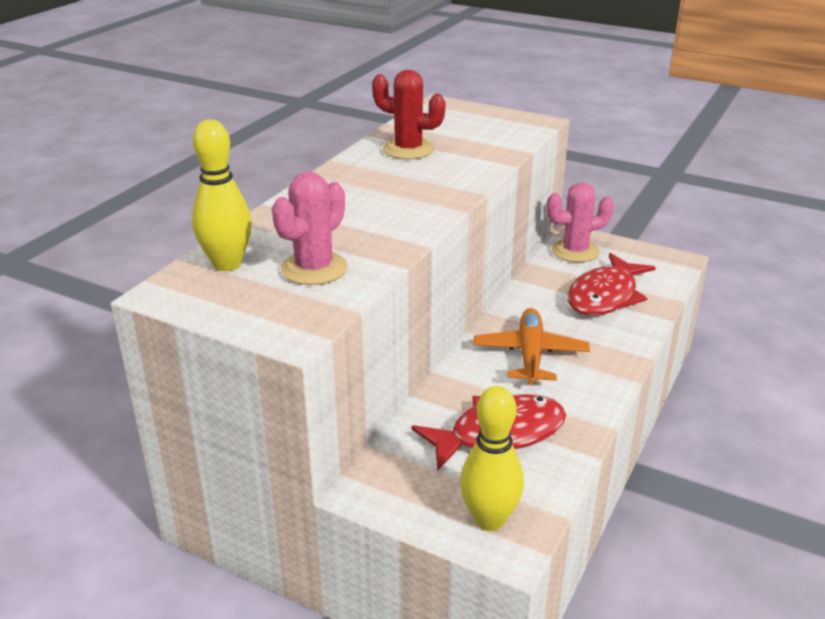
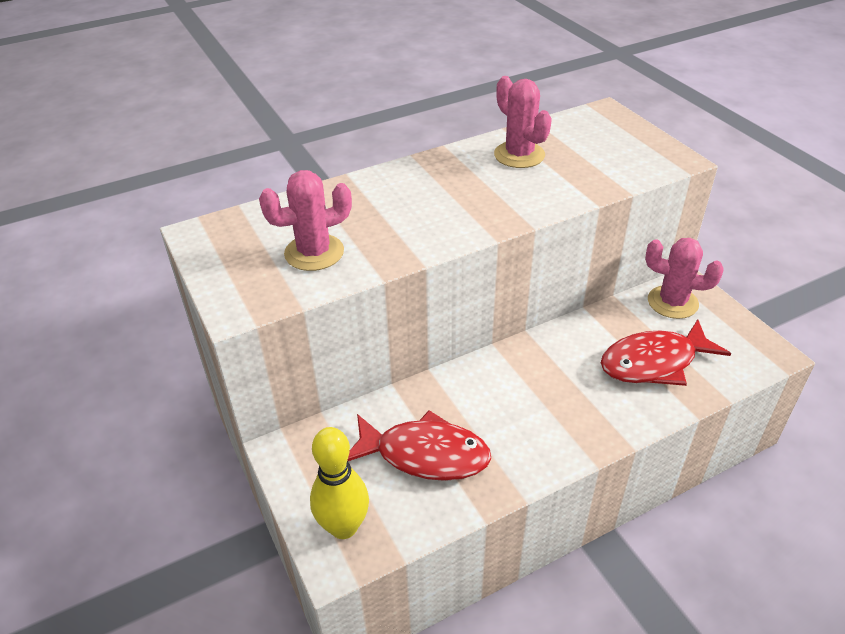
camera: 35 degrees right, 10 degrees up
(227, 264) = (261, 223): yellow bowling pin -> none
(408, 149) = (519, 155): red cactus -> pink cactus
(530, 354) = (524, 392): orange plane -> none

